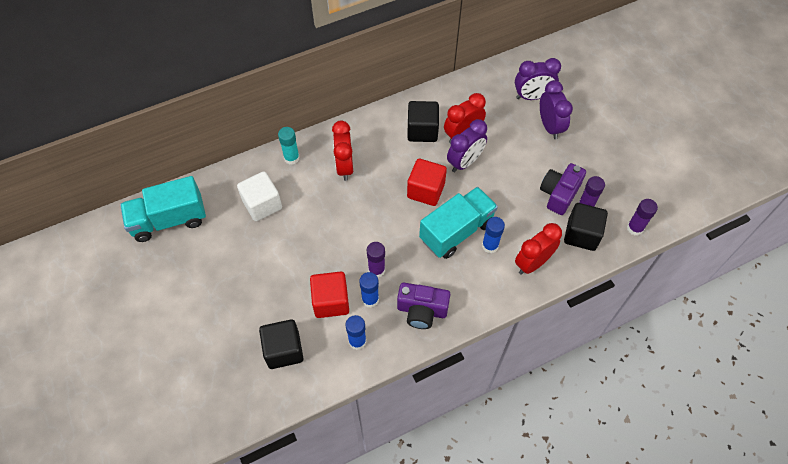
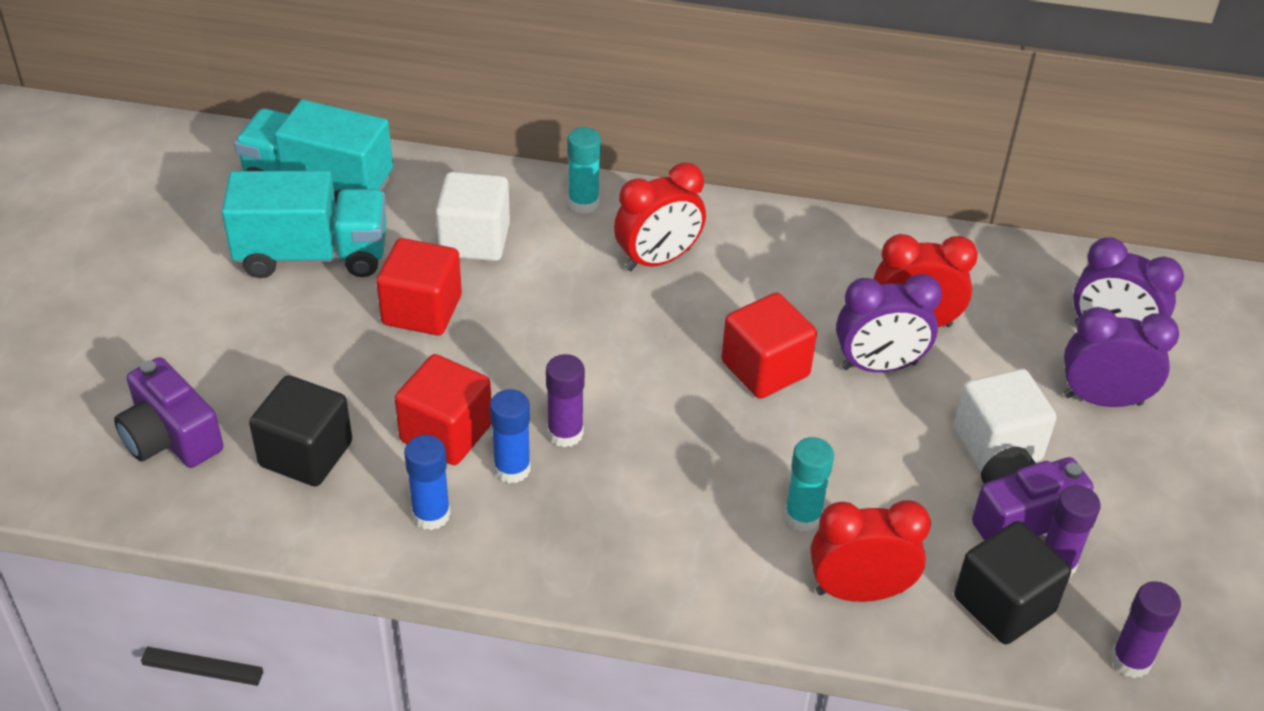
camera: 35 degrees right, 15 degrees down
(270, 252) = (422, 310): none -> red cube
(344, 166) = (658, 260): red clock -> red clock turned 150 degrees counterclockwise
(422, 130) = (845, 280): black cube -> none
(422, 310) = (583, 539): purple camera -> purple camera (171, 437)
(456, 231) = (762, 459): turquoise truck -> turquoise truck (313, 255)
(490, 246) = (803, 516): blue glue stick -> turquoise glue stick
(530, 169) = (997, 444): none -> white cube
(549, 126) = (1102, 399): purple clock -> purple clock turned 105 degrees counterclockwise

